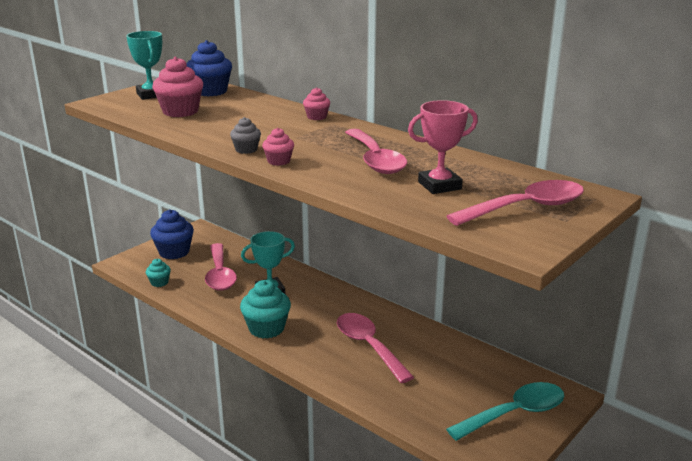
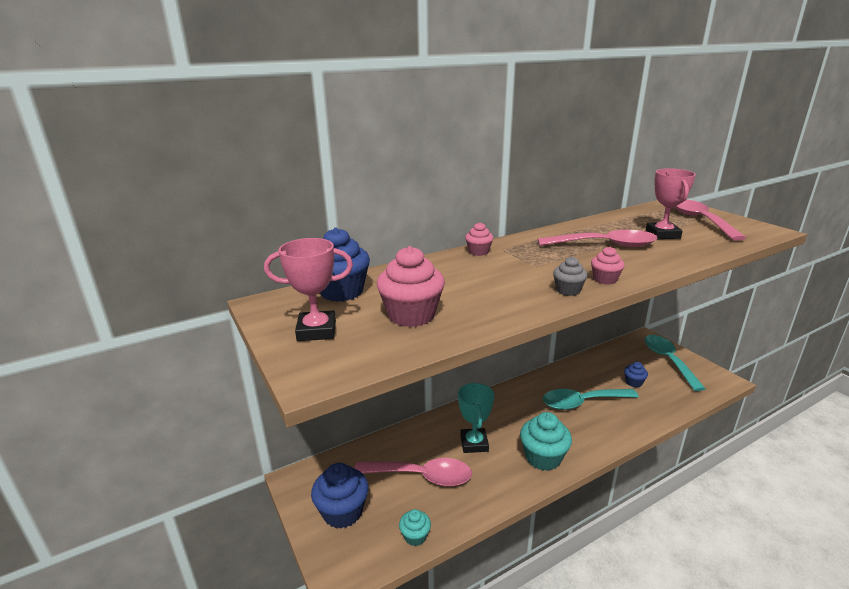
camera: 70 degrees left, 0 degrees up
(151, 95) = (316, 331): turquoise trophy -> pink trophy
(368, 346) = (582, 402): pink spoon -> turquoise spoon
(435, 382) = (633, 382): none -> blue cupcake

